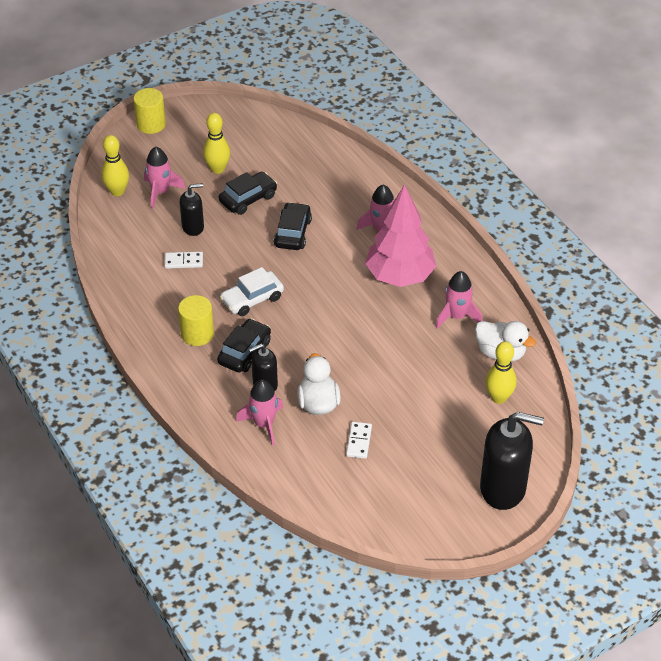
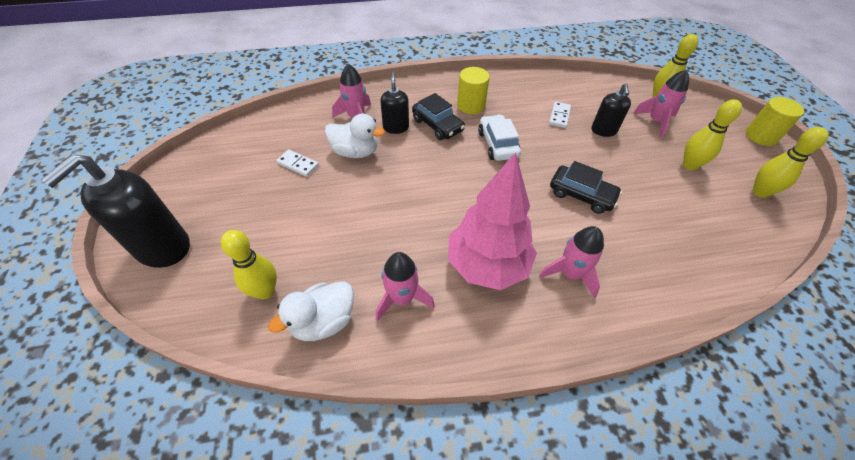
camera: 110 degrees right, 5 degrees up
(233, 129) = (760, 192): none -> yellow bowling pin
(248, 199) = (640, 175): black car -> none

